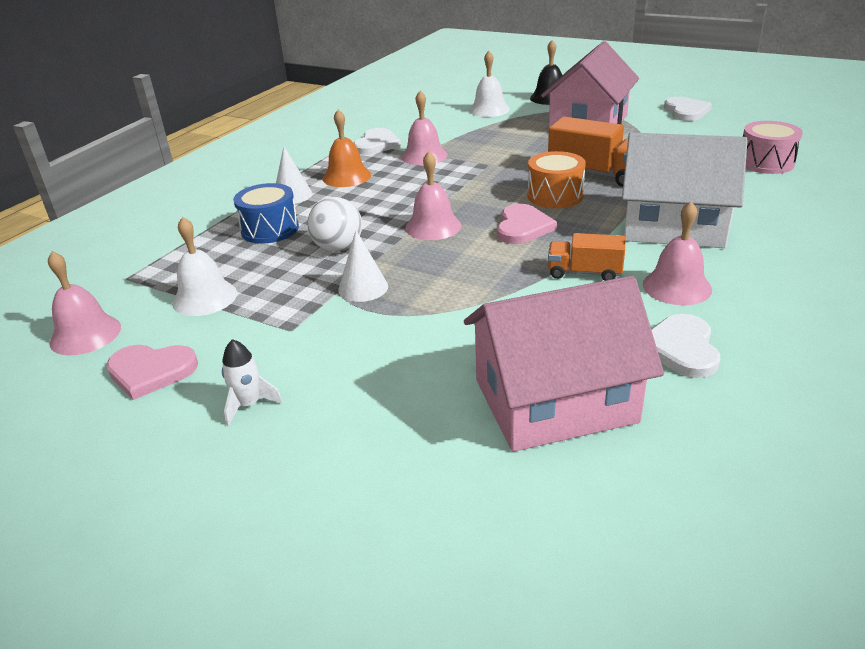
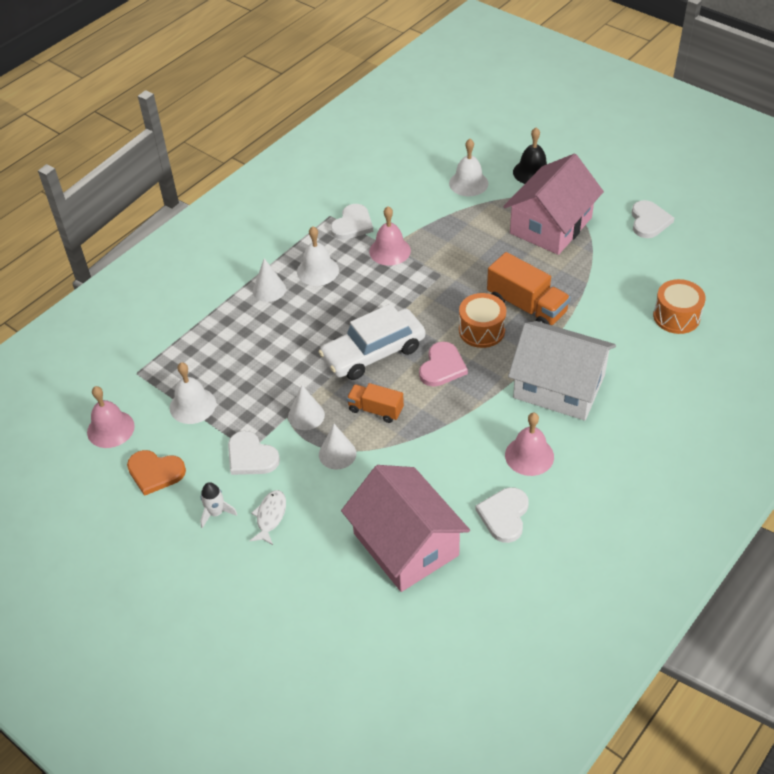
camera: 10 degrees right, 15 degrees up
(151, 371) = (155, 472): pink heart -> orange heart
(270, 229) = (246, 333): blue drum -> none
(294, 336) = (251, 456): none -> white heart
(335, 397) = (270, 516): none -> white fish
(338, 248) = (295, 366): white ball -> none
(346, 176) = (317, 270): orange bell -> white bell
(417, 318) = (337, 454): none -> white cone
(433, 226) = (373, 353): pink bell -> white car
(554, 401) = (405, 544): pink house -> pink house turned 60 degrees clockwise
(584, 273) = (469, 428): orange truck -> orange truck (375, 410)
(765, 163) = (676, 316): pink drum -> orange drum

